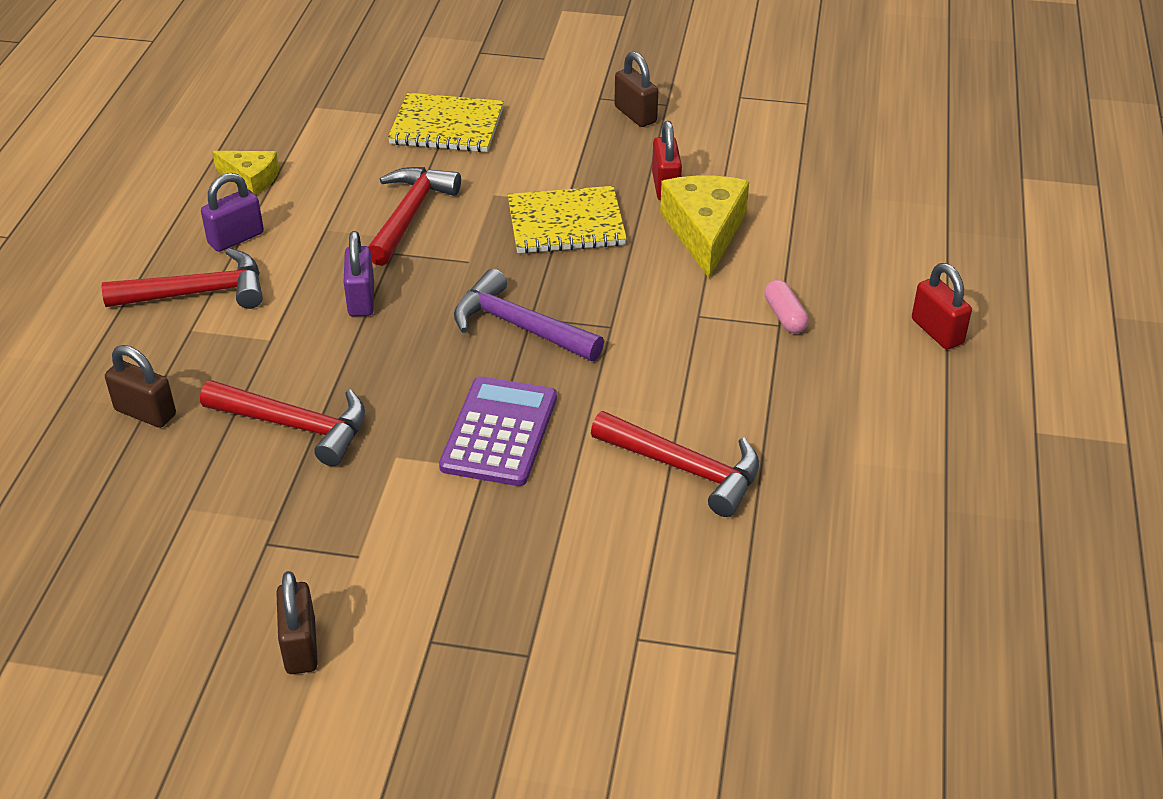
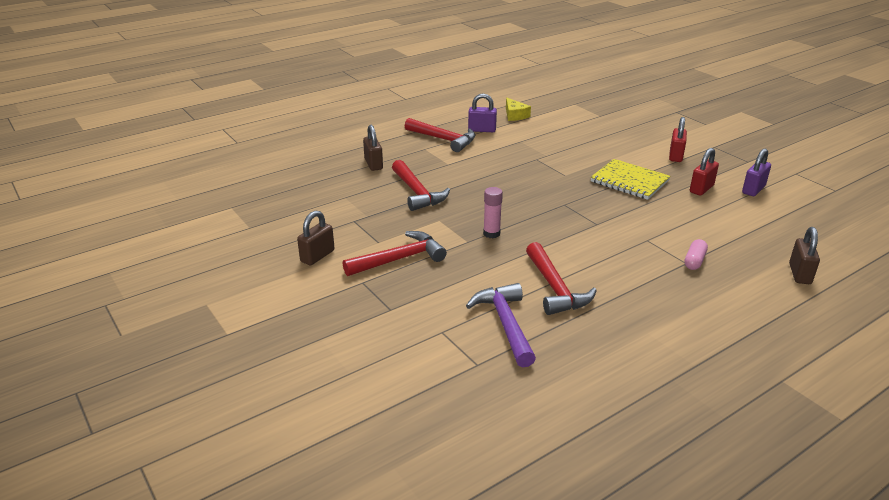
camera: 45 degrees right, 10 degrees down
(361, 299) = (501, 167): purple padlock -> purple padlock (753, 189)
(409, 215) = (562, 150): red hammer -> red hammer (399, 259)
(447, 126) = (622, 129): yellow notebook -> none
(499, 432) = (491, 233): purple calculator -> pink glue stick
(519, 326) = (554, 205): purple hammer -> purple hammer (505, 324)
(635, 115) = (724, 159): brown padlock -> brown padlock (800, 274)
(705, 232) = (697, 212): yellow cheese -> none
(937, 331) = (779, 309): red padlock -> red padlock (675, 156)

